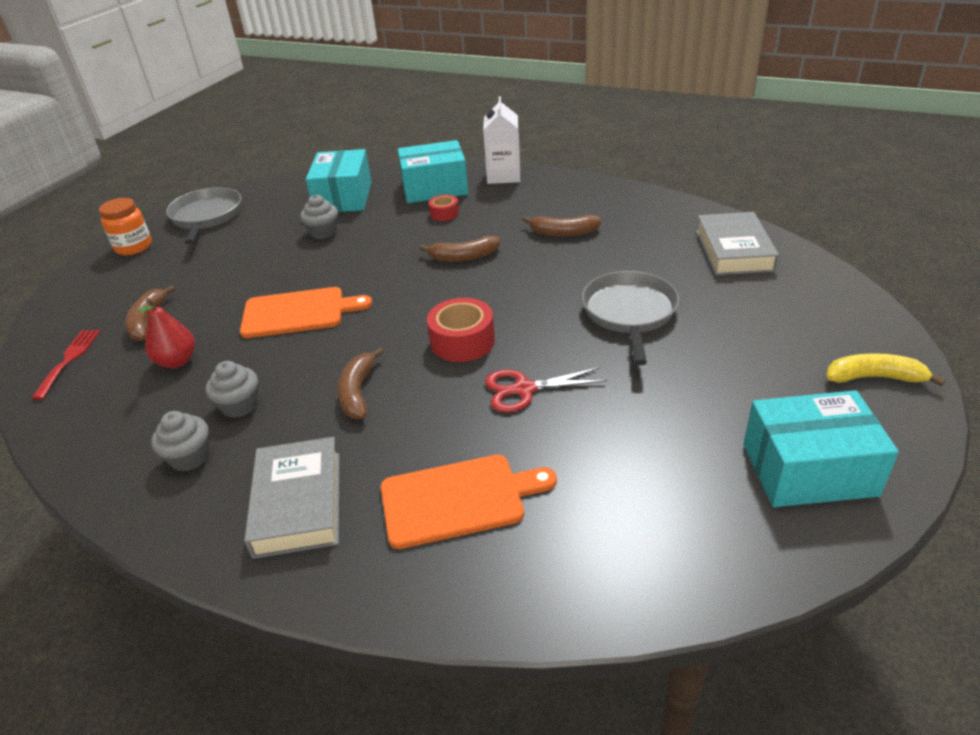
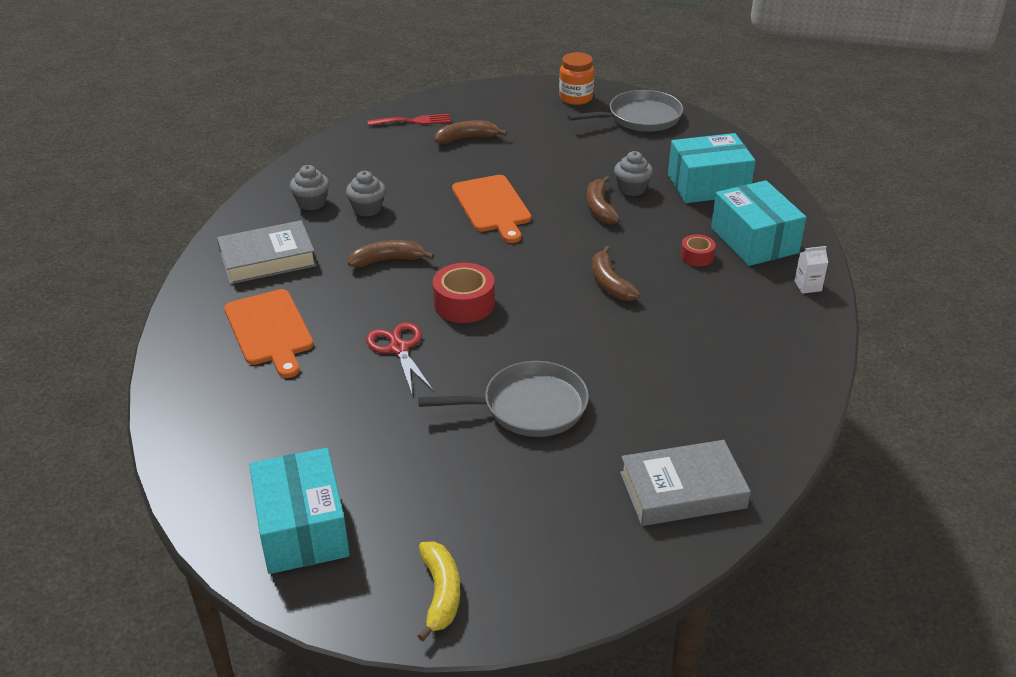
camera: 75 degrees right, 0 degrees up
(177, 361) = (417, 166): red pear -> none
(503, 176) = (808, 286): white carton -> white carton, size x0.50
(563, 233) = (682, 347): brown banana -> brown banana (599, 208)

